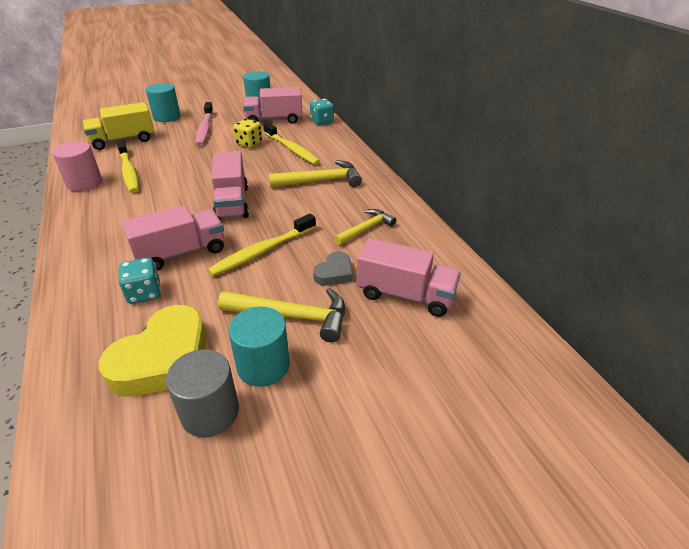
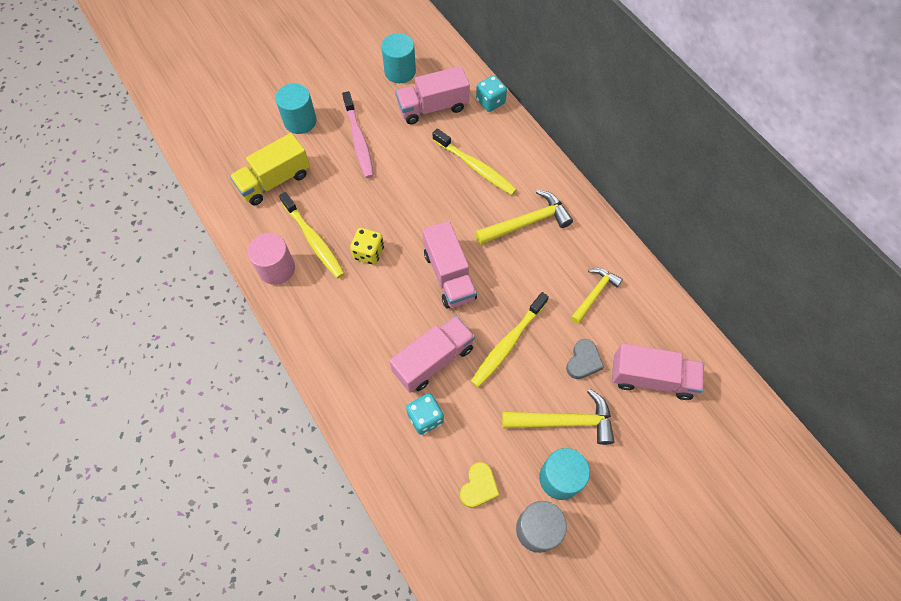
camera: 10 degrees left, 25 degrees up
(164, 359) = (478, 487): yellow heart -> yellow heart, size x0.51
(249, 143) = (423, 163): yellow dice -> yellow dice (368, 253)

